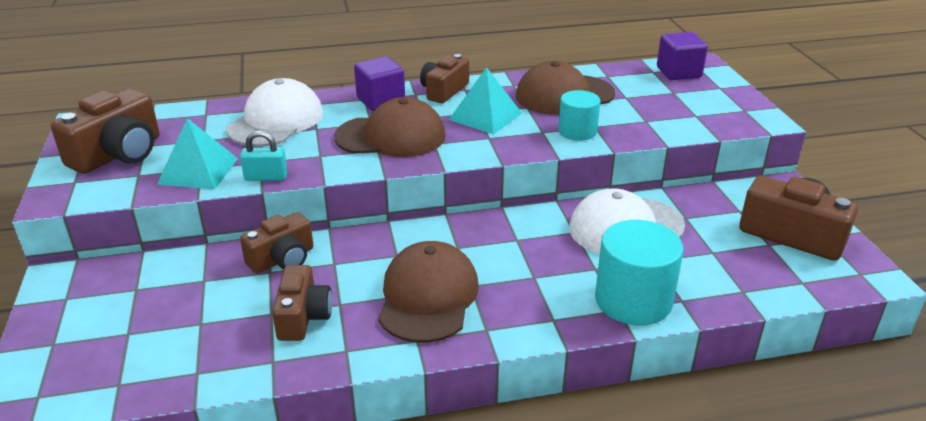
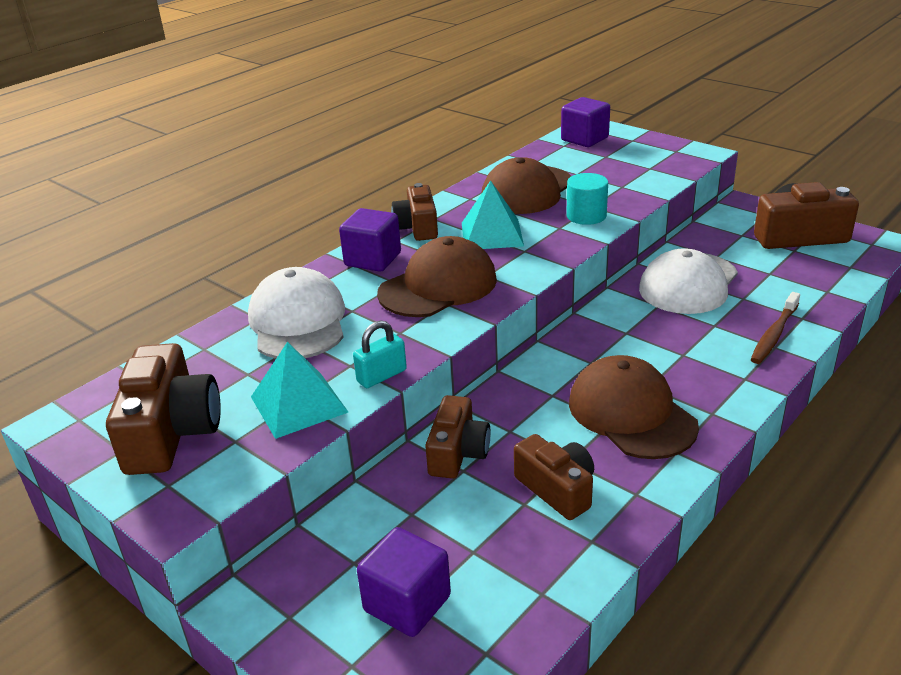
camera: 35 degrees left, 0 degrees up
(125, 329) = (407, 603): none -> purple cube
(633, 300) = (774, 334): turquoise cylinder -> brown toothbrush

